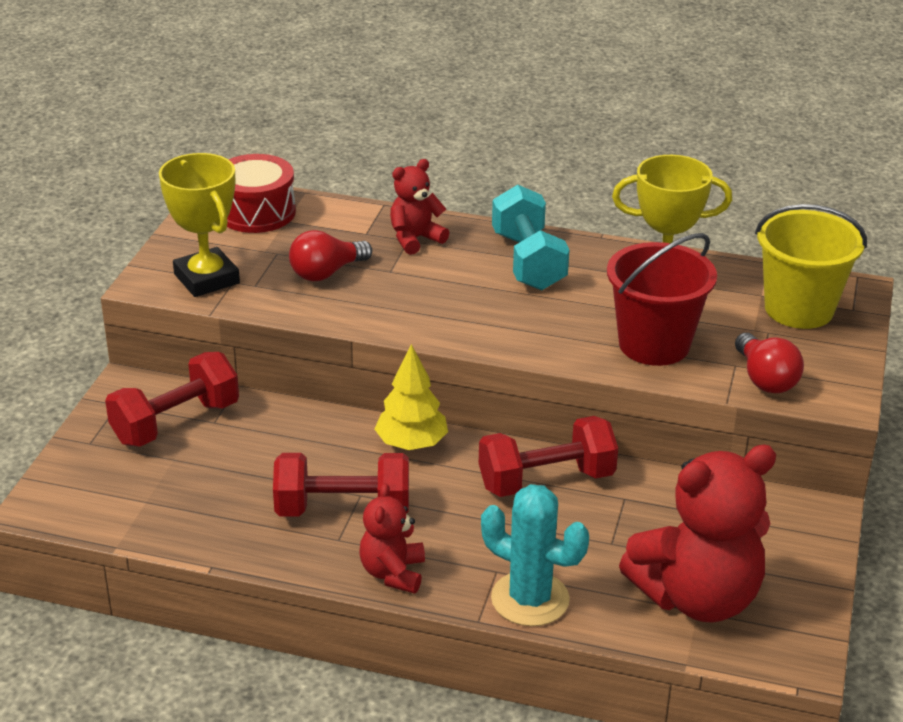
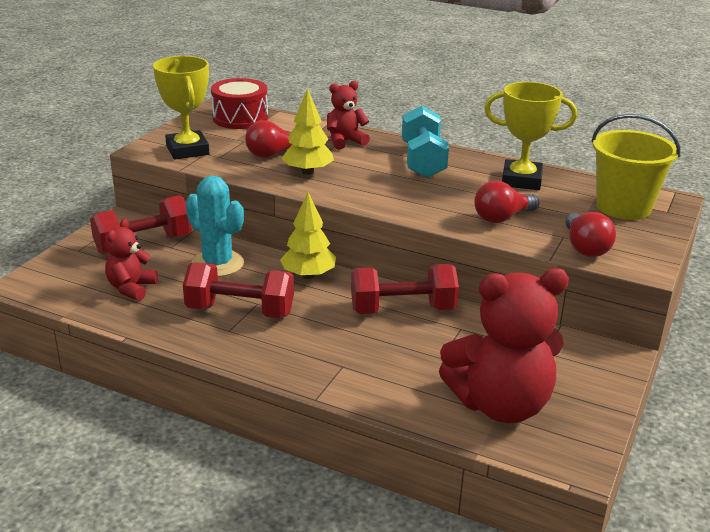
camera: 10 degrees right, 5 degrees down
(383, 298) = (307, 172): none -> yellow tree
(393, 573) = (261, 357): red teddy bear -> red teddy bear (131, 288)
(530, 599) = (362, 389): turquoise cactus -> turquoise cactus (217, 264)
(654, 344) = (502, 218): red bucket -> red light bulb

